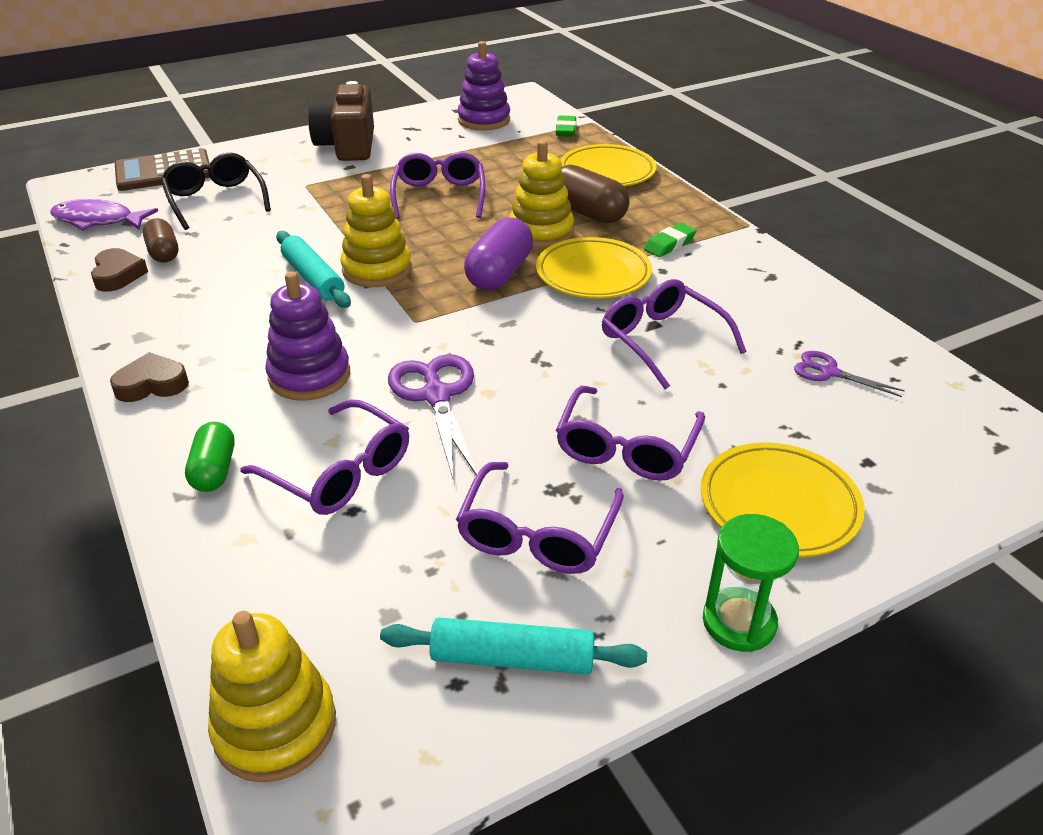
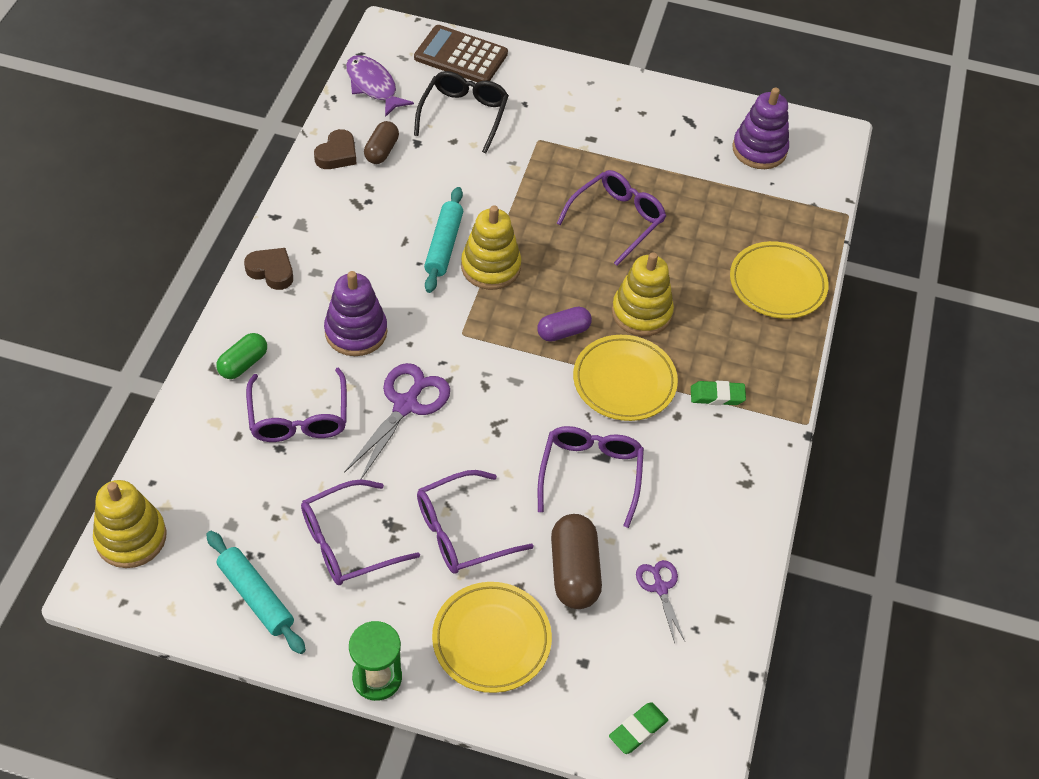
camera: 40 degrees right, 15 degrees up
(347, 146) = (616, 111): brown camera -> none
(499, 273) = (563, 332): purple capsule -> purple capsule, size x0.64
(565, 130) = (811, 209): green eraser -> green eraser (638, 730)
(587, 213) = (700, 318): brown capsule -> brown capsule (574, 571)

